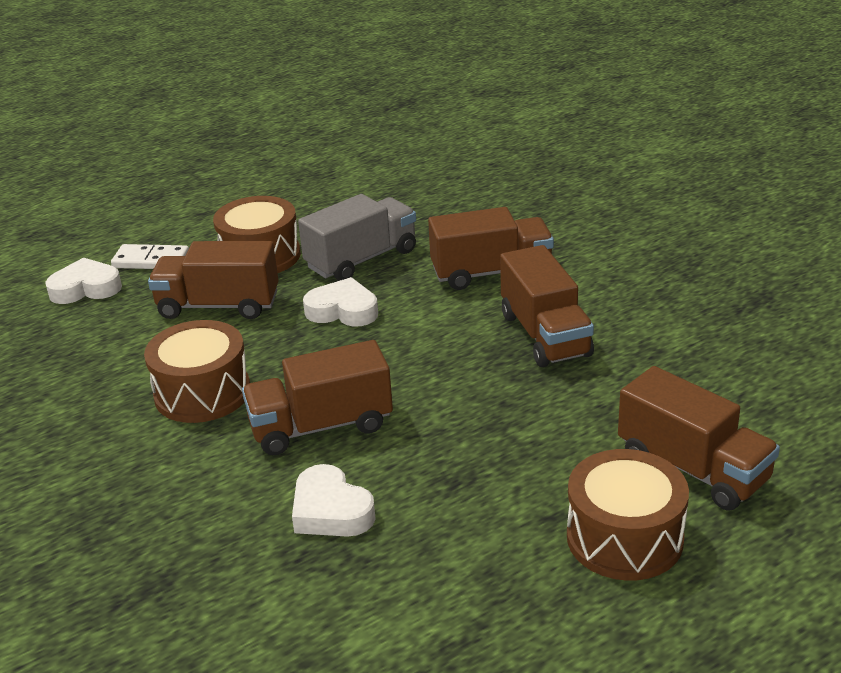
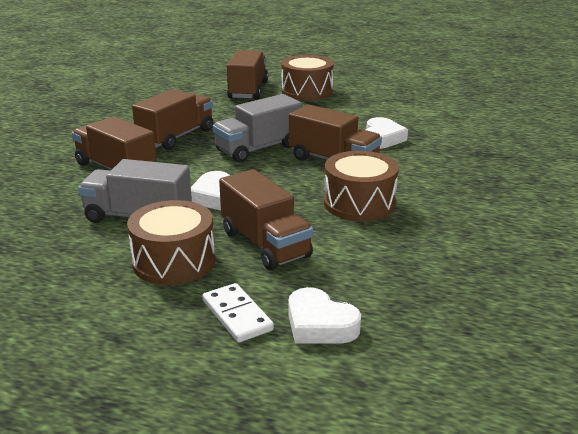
camera: 130 degrees left, 5 degrees down
(432, 383) = (258, 148): none -> grey truck

